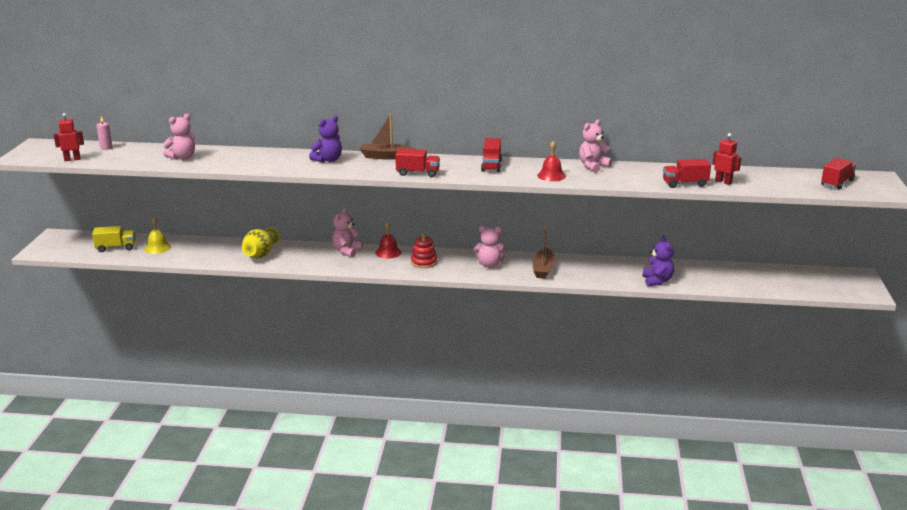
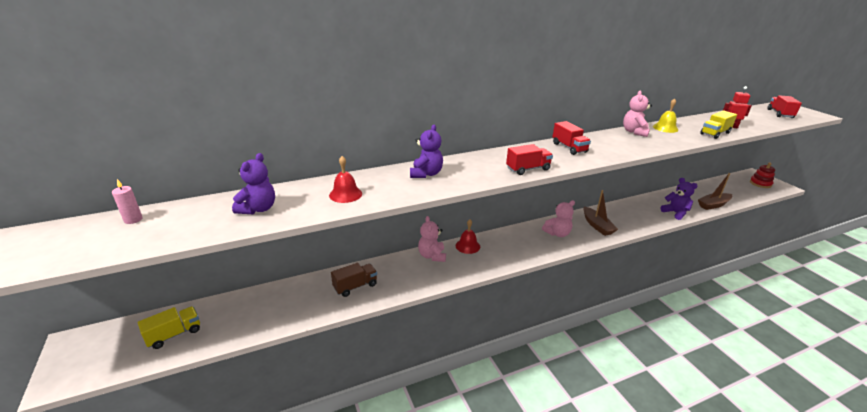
camera: 30 degrees left, 5 degrees up
(72, 159) = (92, 252): red robot -> none
(157, 248) = (230, 316): yellow bell -> yellow bell (665, 128)
(182, 157) = (258, 209): pink teddy bear -> purple teddy bear
(261, 254) = (355, 286): yellow vase -> brown truck
(386, 157) = (472, 158): brown boat -> brown boat (713, 205)
(424, 262) = (508, 247): red stacking toy -> red stacking toy (760, 183)
(551, 176) = (626, 147): red bell -> red bell (345, 194)
(685, 184) = (715, 133): red truck -> yellow truck

